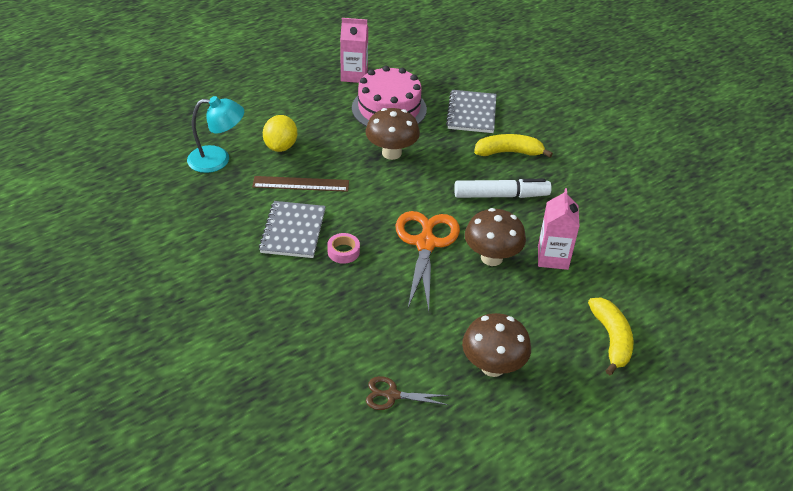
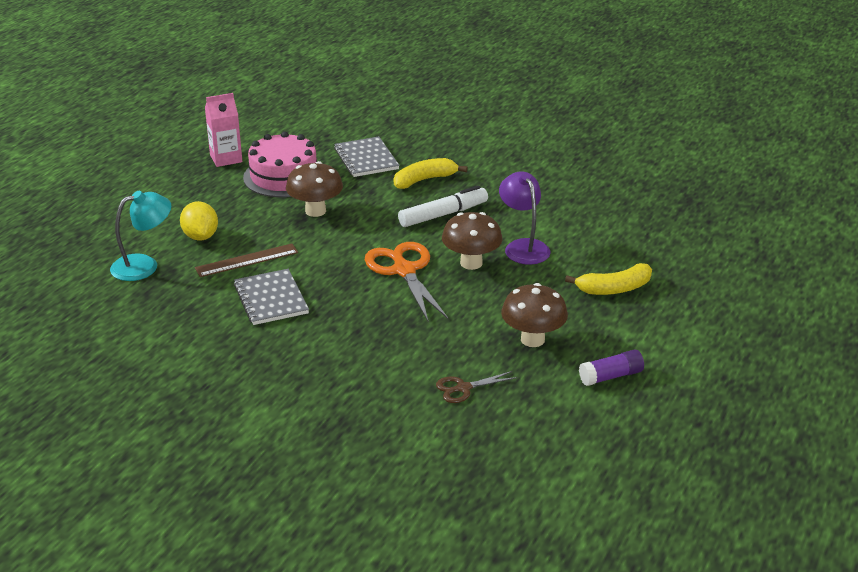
camera: 25 degrees left, 10 degrees down
(343, 251) = (333, 300): pink tape -> none
(541, 441) = (611, 376): none -> purple glue stick
(552, 257) = (523, 247): pink carton -> purple lamp
(611, 339) = (614, 289): yellow banana -> yellow banana turned 105 degrees clockwise

